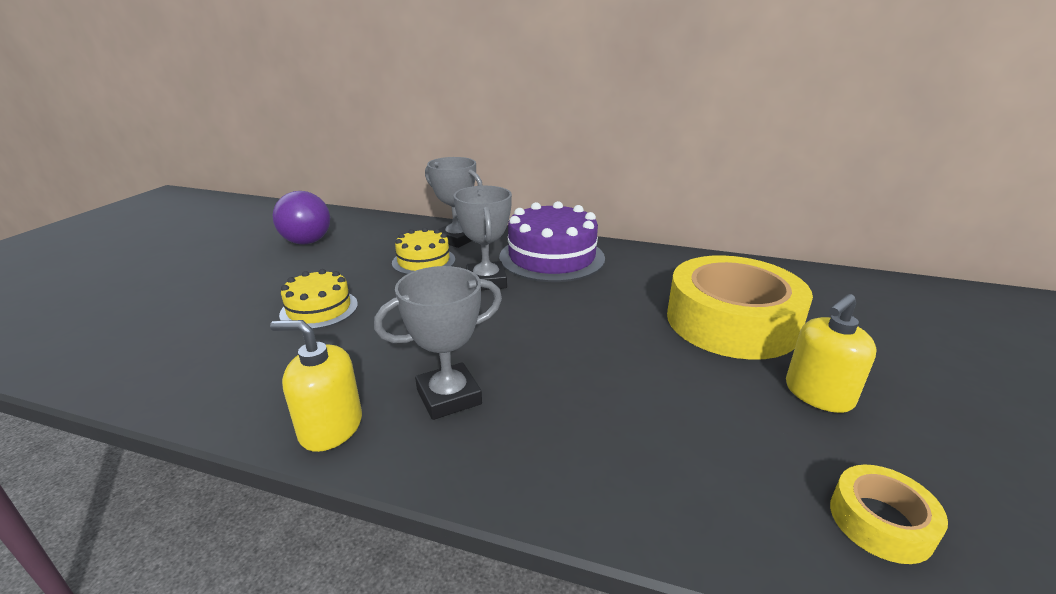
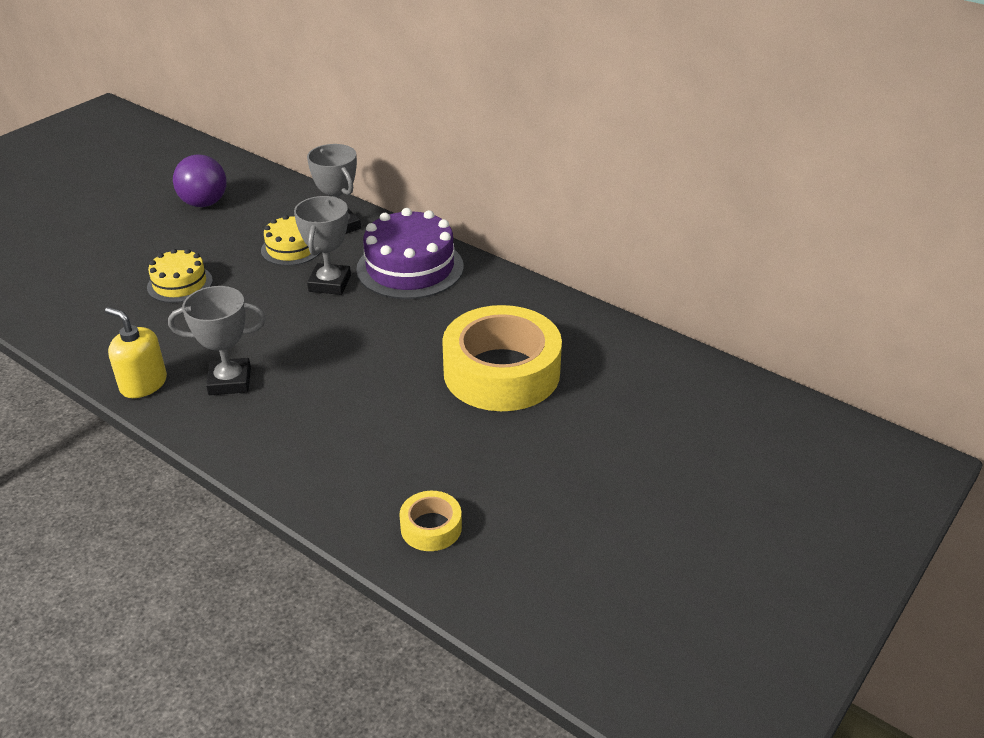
camera: 20 degrees right, 10 degrees up
(818, 394) = (496, 446): yellow soap dispenser -> none

